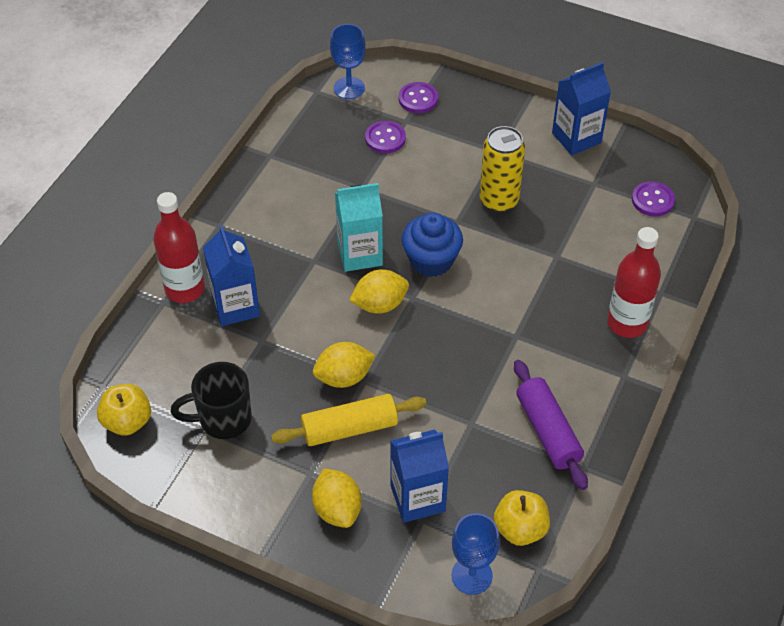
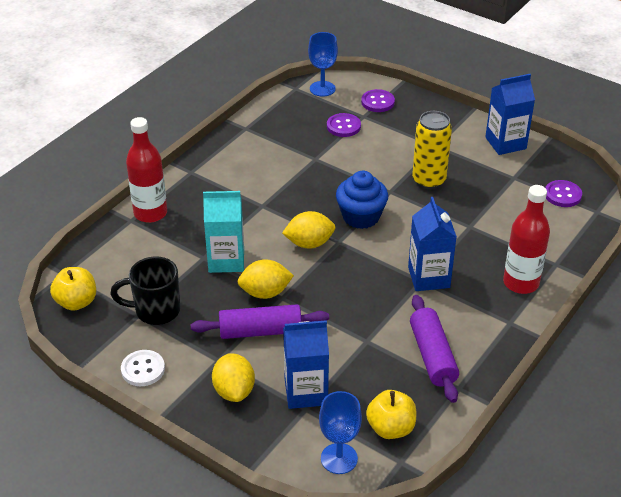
camera: 10 degrees right, 10 degrees down
(227, 498) = (143, 369): none -> white button
(235, 306) = (188, 230): blue carton -> blue carton (428, 277)
(349, 428) = (260, 331): yellow rolling pin -> purple rolling pin
(360, 254) = (301, 205): turquoise carton -> turquoise carton (226, 260)

